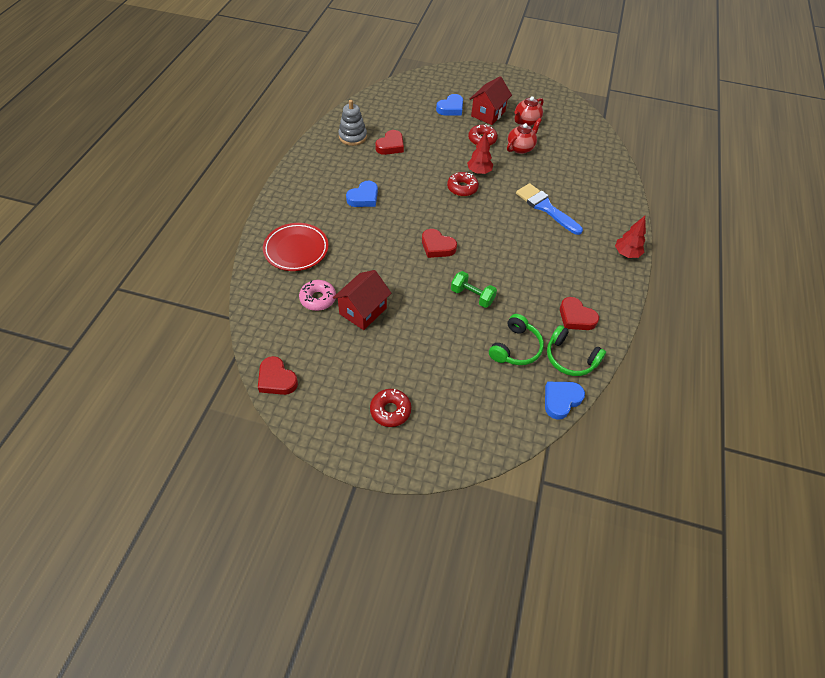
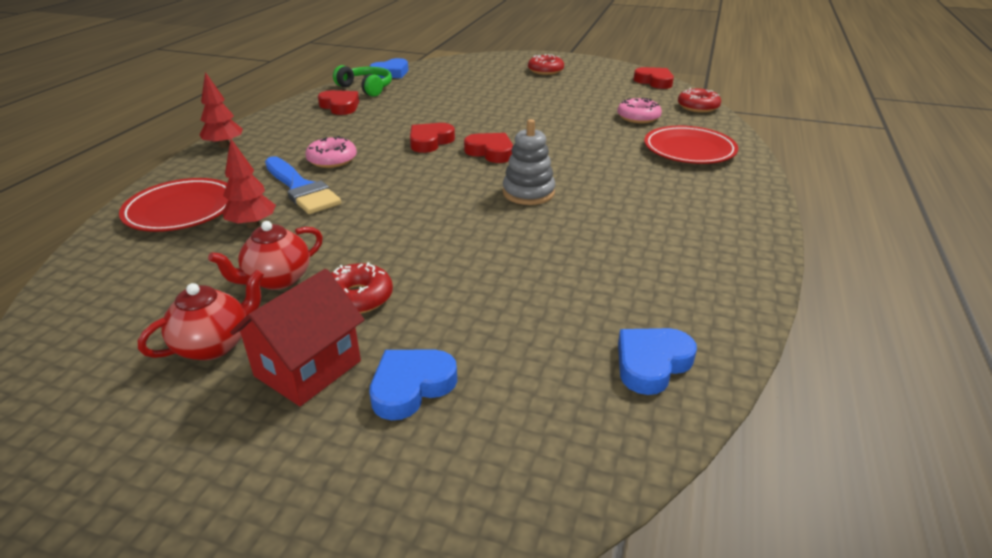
camera: 175 degrees left, 20 degrees down
(352, 137) = (671, 303): grey stacking toy -> grey stacking toy (528, 193)
(363, 197) = (611, 200): blue heart -> blue heart (651, 363)
(363, 311) = (583, 111): red house -> none
(390, 146) = (577, 283): red heart -> red heart (430, 141)
(462, 188) = (435, 212): red donut -> red donut (698, 107)
(472, 296) = (454, 118): green dumbbell -> none
(479, 172) = (393, 236): red tree -> red tree (252, 225)
(515, 348) = (419, 92): green headphones -> none
(542, 237) = (332, 160): none -> pink donut
(599, 190) = (181, 210): none -> red plate

